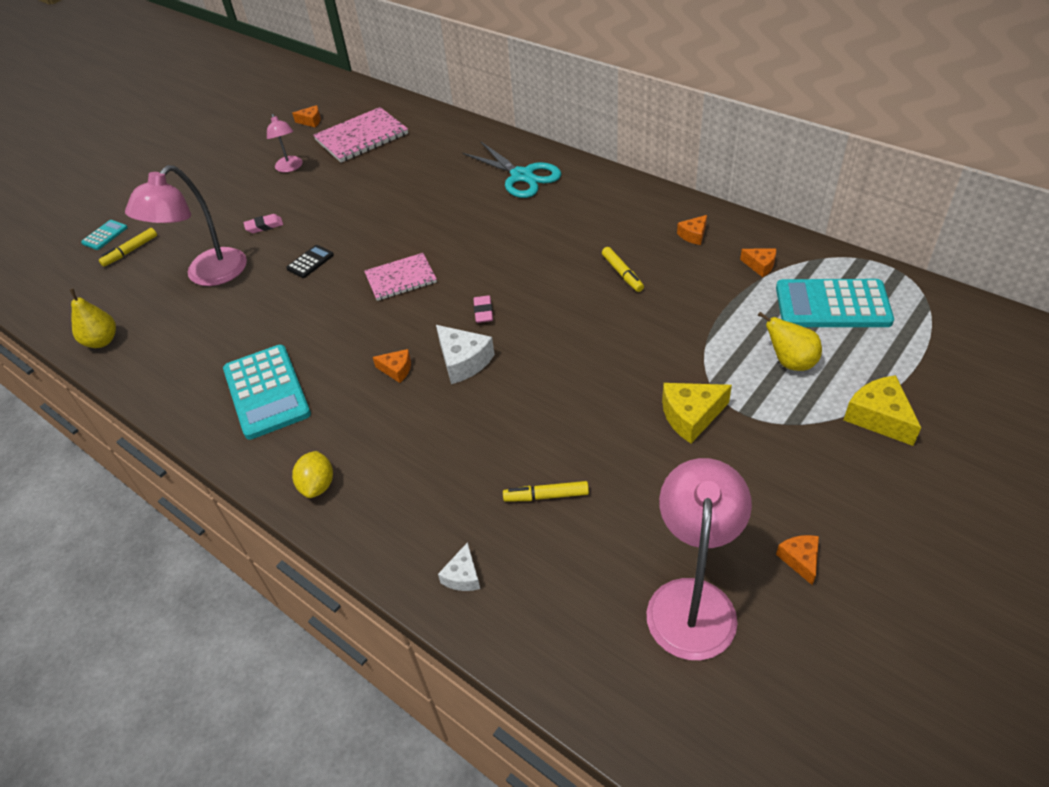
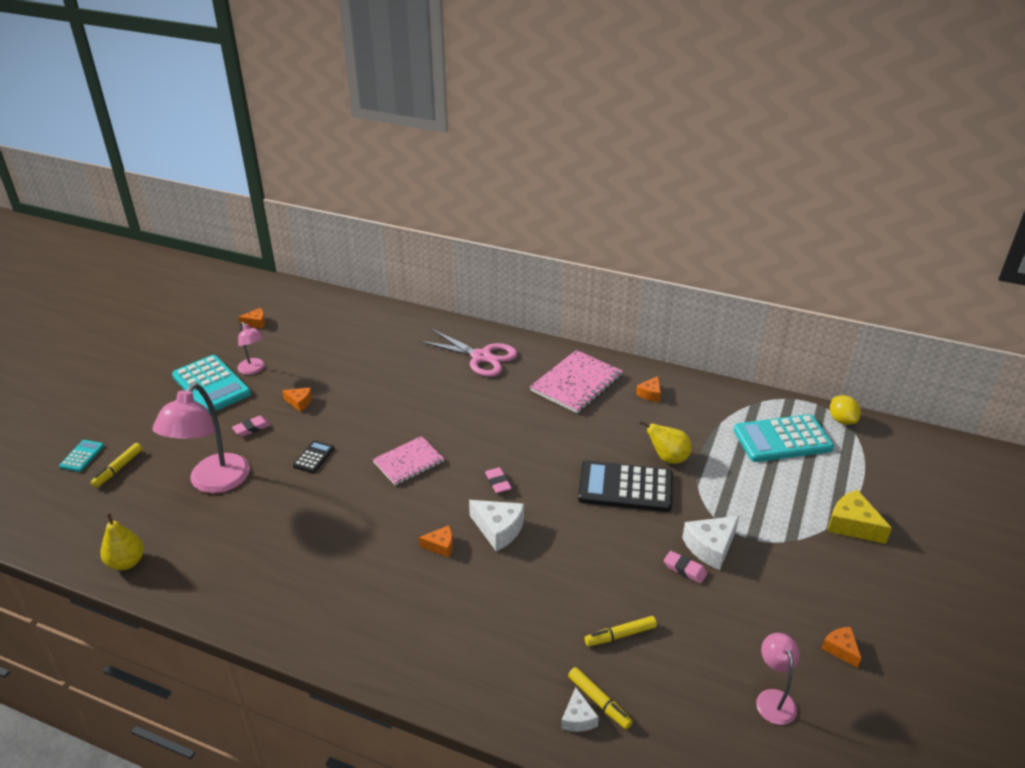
camera: 20 degrees left, 10 degrees down
(266, 392) = (323, 585): turquoise calculator -> turquoise calculator (211, 385)
(317, 485) = (411, 663): yellow lemon -> yellow lemon (842, 420)
(362, 137) = (314, 334): pink notebook -> pink notebook (576, 383)
(522, 176) = (481, 357): turquoise scissors -> pink scissors
(620, 335) = (625, 487): none -> black calculator
(622, 273) = (604, 434): yellow marker -> yellow marker (599, 701)
(650, 436) = (684, 569): none -> pink eraser
(691, 416) = (710, 547): yellow cheese -> white cheese
(692, 600) = (773, 699): pink lamp -> pink lamp, size x0.54
(760, 265) = (714, 413): orange cheese -> orange cheese (300, 402)
(790, 362) = (769, 491): yellow pear -> yellow pear (668, 458)

